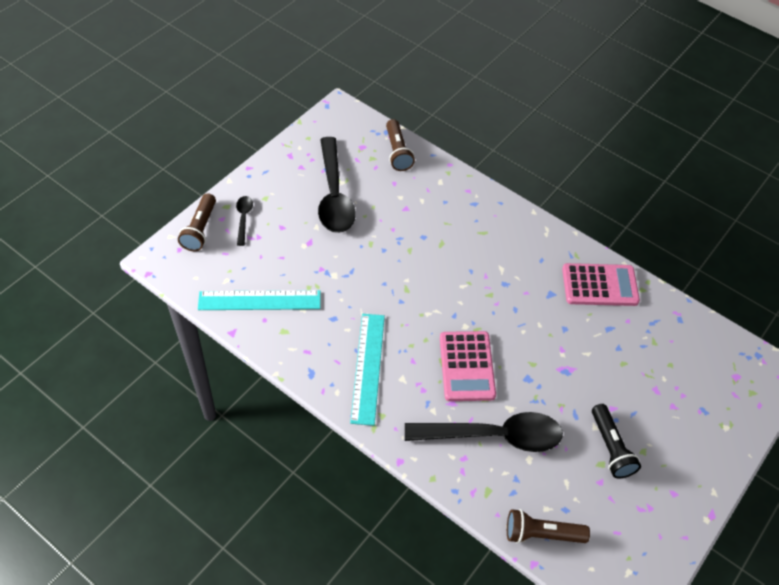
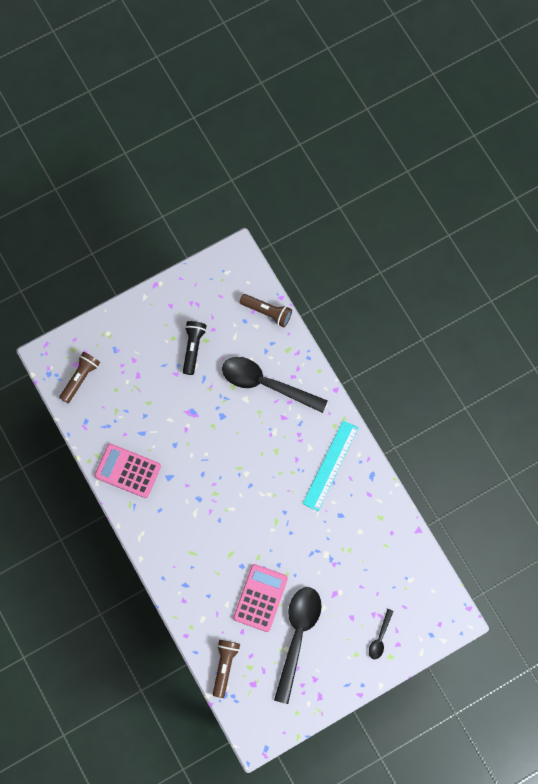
camera: 155 degrees left, 20 degrees up
(200, 229) = (418, 639): brown flashlight -> brown flashlight (80, 378)
(259, 300) = (390, 551): turquoise ruler -> none
(467, 366) = (260, 441): pink calculator -> pink calculator (260, 598)

